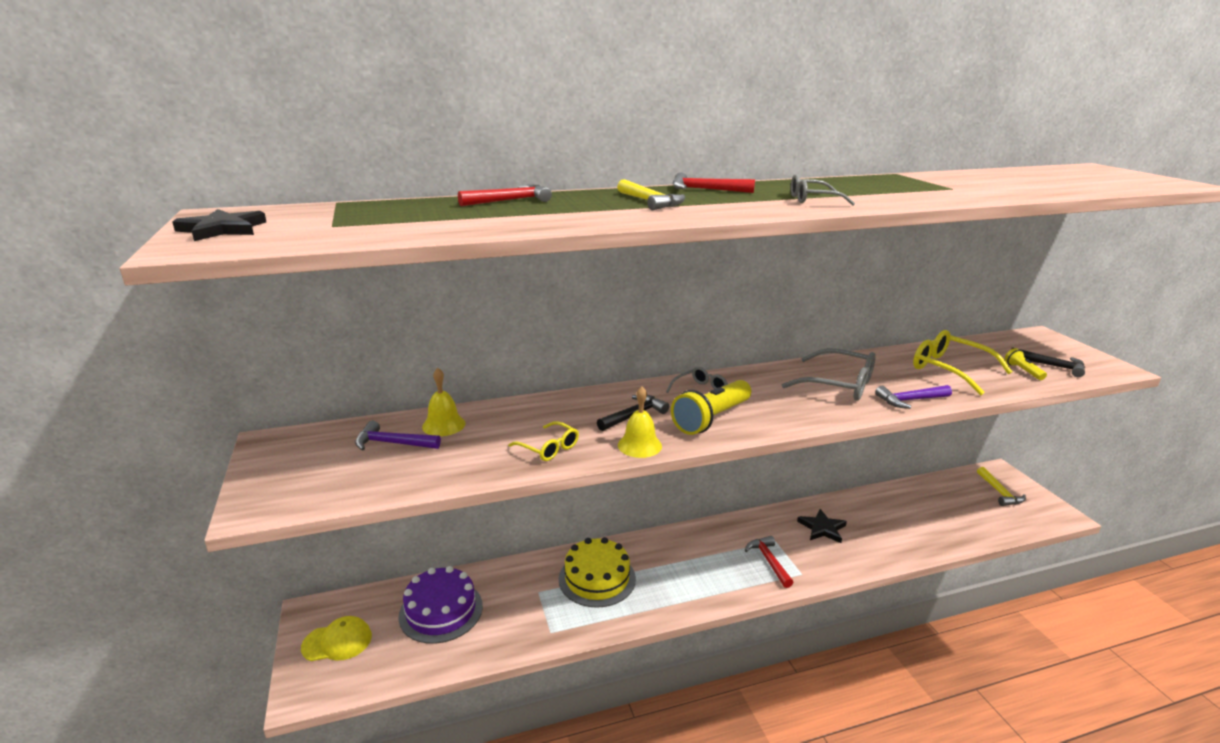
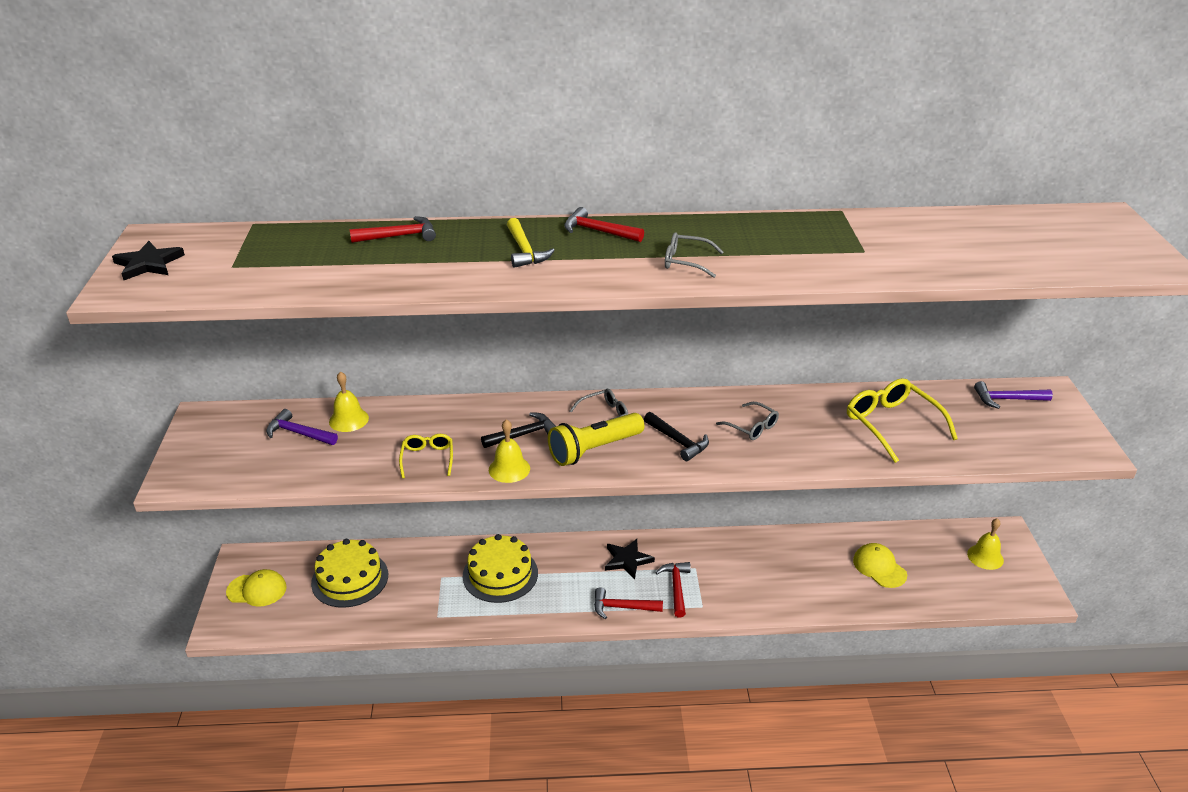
camera: 15 degrees right, 10 degrees up
(441, 611) = (350, 579): purple cake -> yellow cake
(548, 448) = (427, 459): yellow glasses -> yellow glasses turned 150 degrees counterclockwise
(730, 588) = (622, 607): none -> red hammer
(822, 528) = (753, 563): black star -> black star (627, 560)
(838, 384) = (751, 427): grey glasses -> grey glasses, size x0.57
(910, 400) = (812, 457): purple hammer -> purple hammer (1007, 399)
(926, 514) = (879, 567): none -> yellow cap
(999, 492) = (985, 557): yellow hammer -> yellow bell
(1023, 371) = (975, 438): yellow flashlight -> none
(1051, 366) = (1016, 436): black hammer -> black hammer (677, 441)

